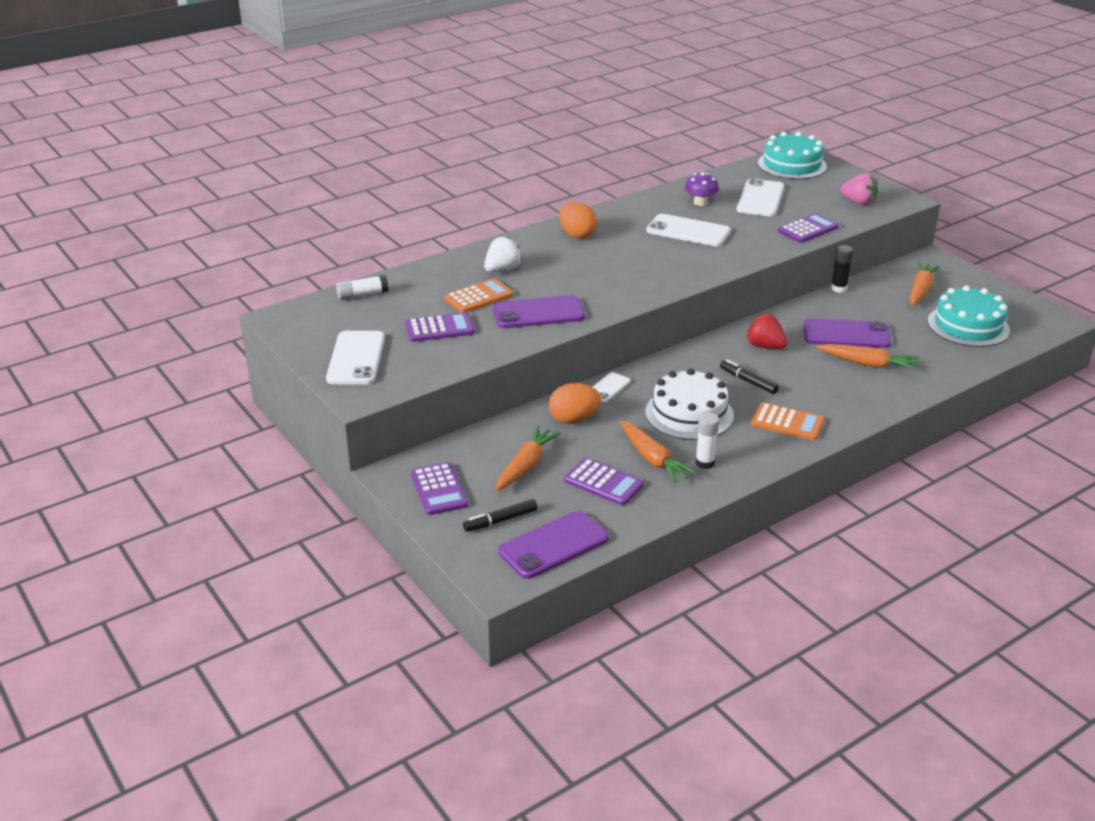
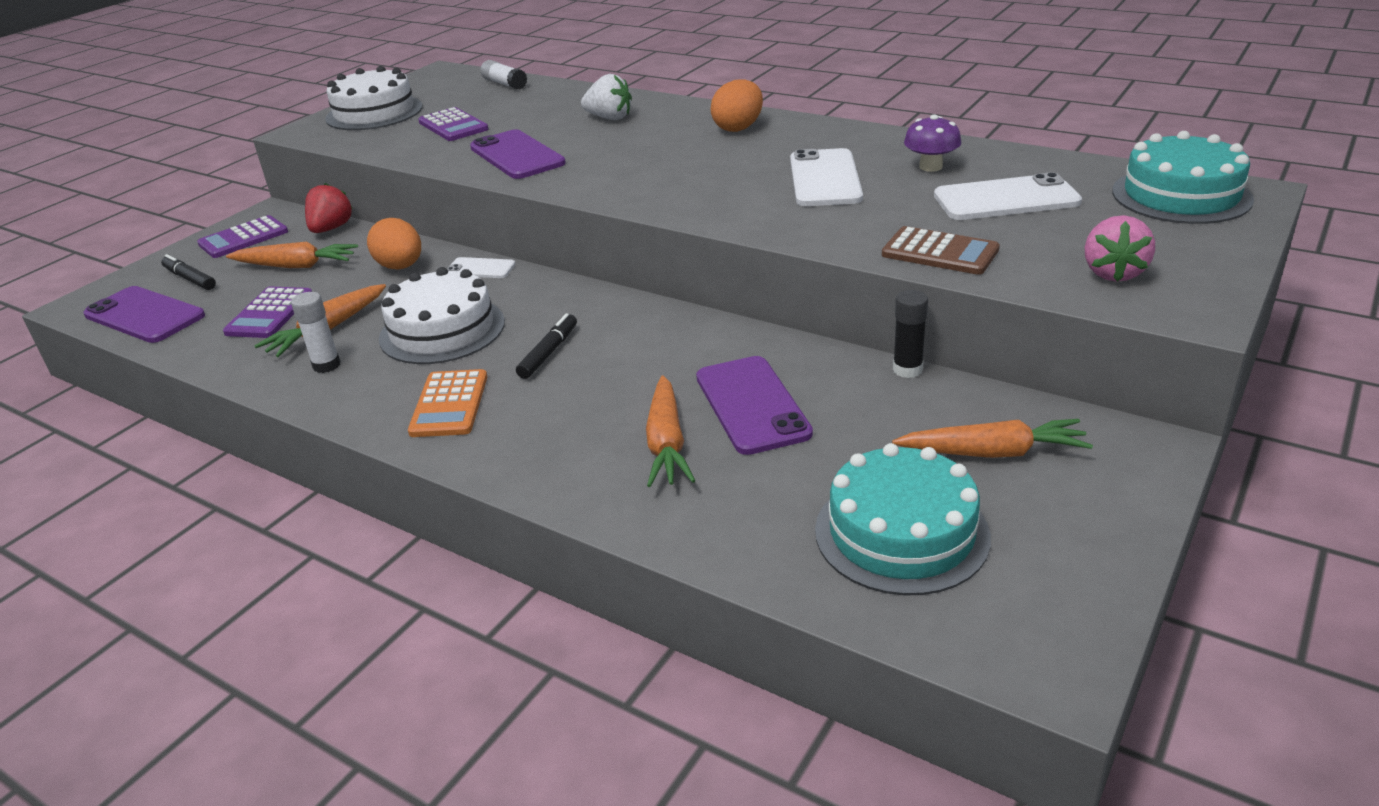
camera: 70 degrees right, 0 degrees up
(356, 358) = (374, 112): white phone -> white cake
(478, 297) = (535, 124): orange calculator -> none
(765, 346) = (658, 345): red strawberry -> red strawberry (331, 229)
(808, 229) = (940, 252): purple calculator -> brown calculator

